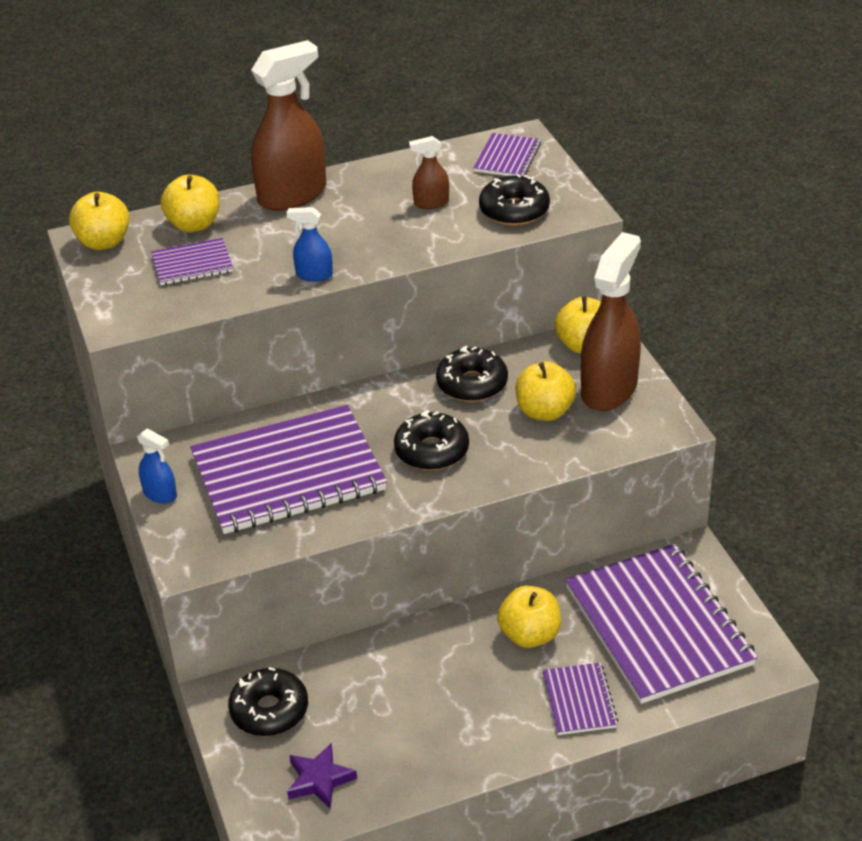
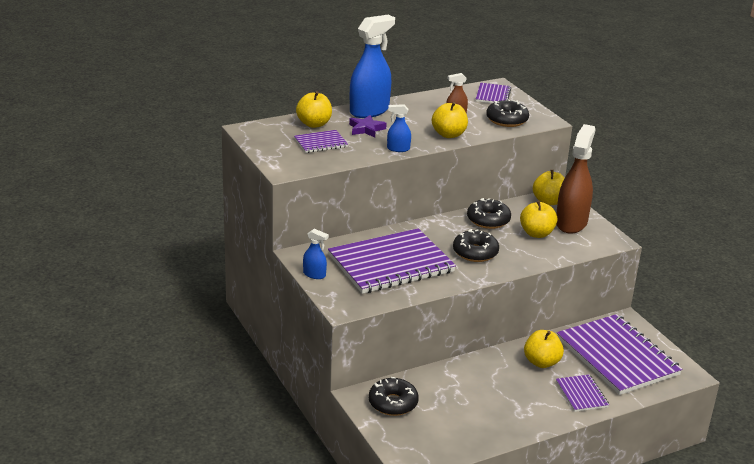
camera: 10 degrees left, 10 degrees down
(104, 242) = (260, 132): yellow apple -> yellow apple (449, 134)
(292, 195) = (369, 111): brown spray bottle -> blue spray bottle
(319, 779) = (435, 437): purple star -> purple star (366, 129)

